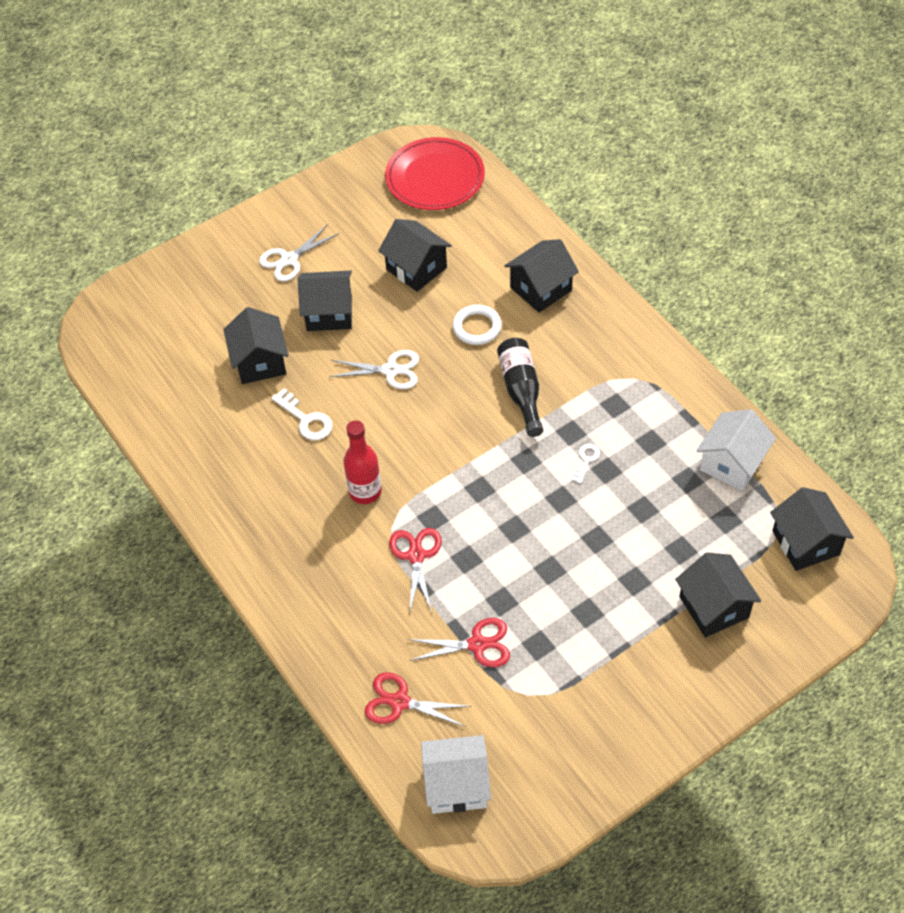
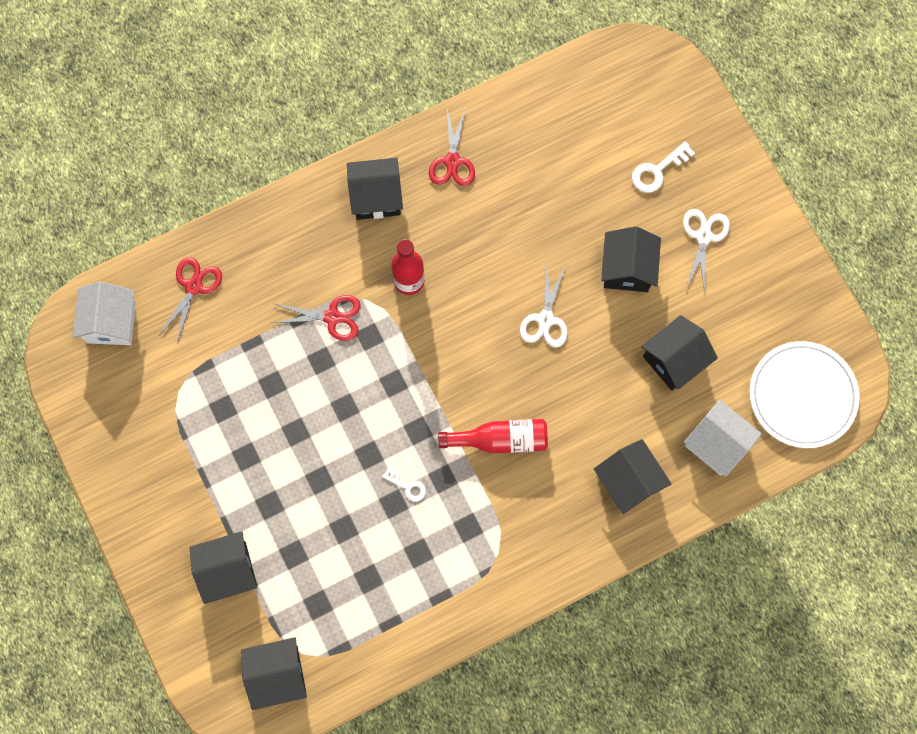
camera: 95 degrees right, 20 degrees up
(260, 362) = (575, 200): black house -> black house (376, 197)
(289, 259) = (703, 236): white scissors -> white scissors turned 45 degrees clockwise
(306, 419) = (499, 236): white key -> white key (657, 171)
(435, 178) = (802, 395): red plate -> white plate
(477, 327) = (587, 409): white ring -> none
(477, 644) = (234, 357): red scissors -> red scissors (452, 161)
(521, 391) = (500, 439): black bottle -> red bottle
(732, 463) = (379, 626): white house -> white house (716, 444)

